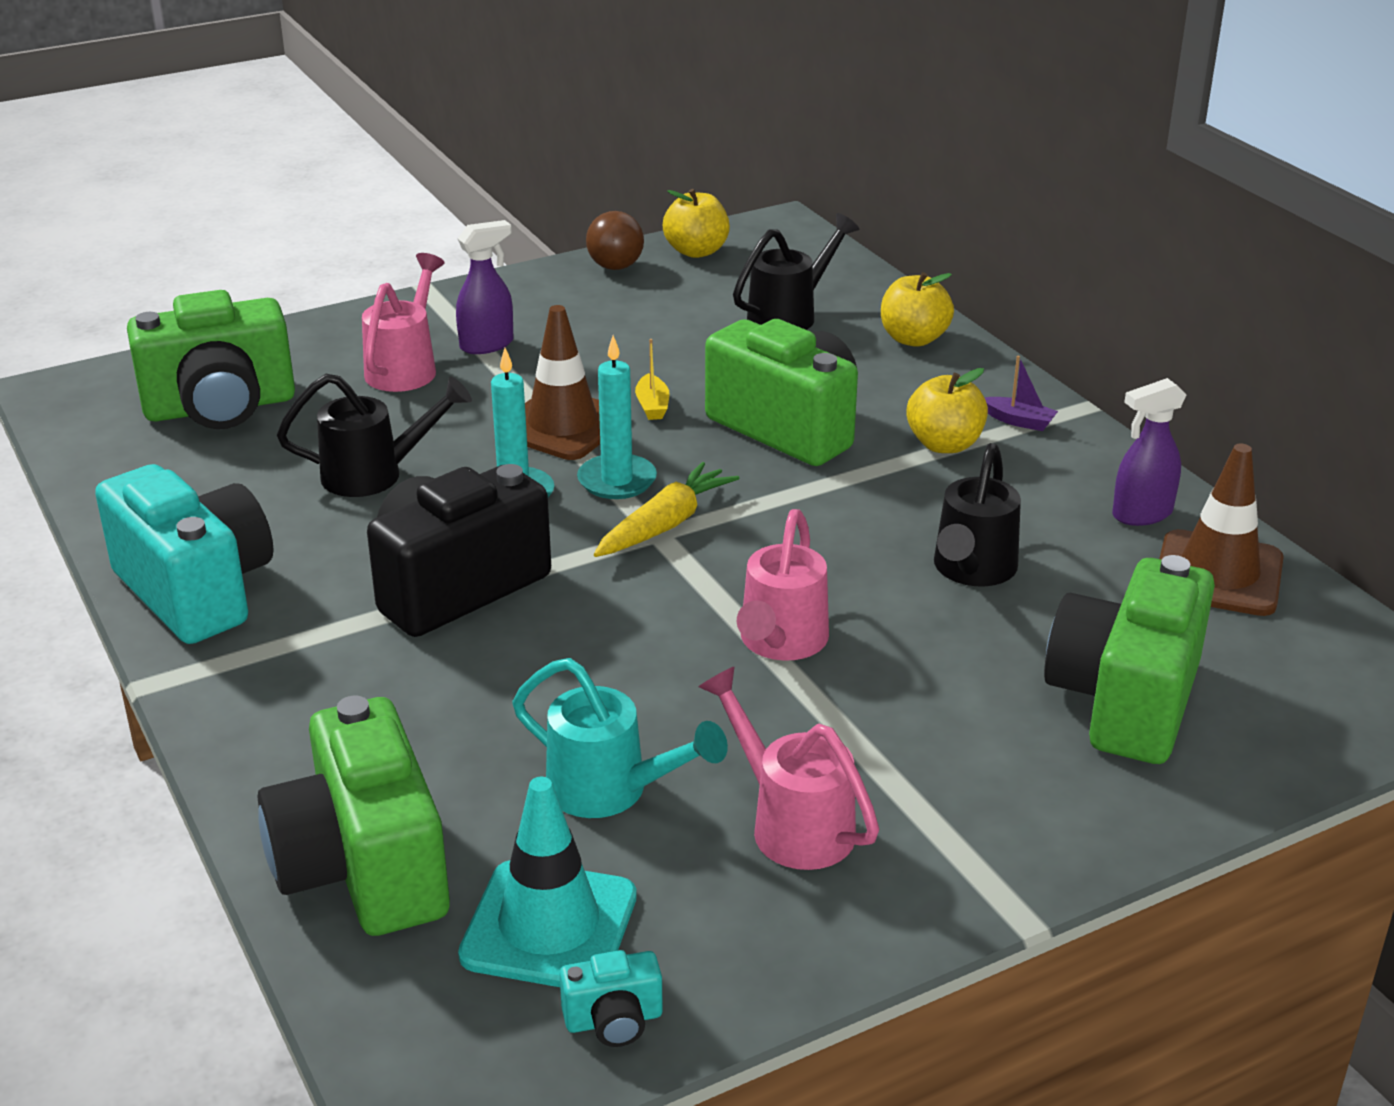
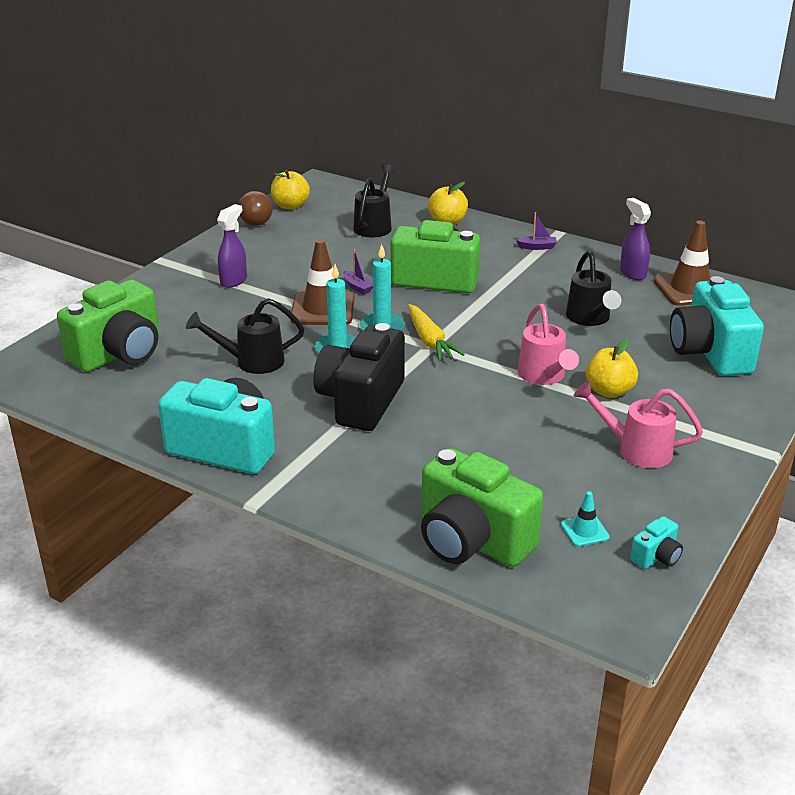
camera: 30 degrees left, 0 degrees up
(375, 475) = (252, 361): black watering can -> black watering can turned 150 degrees counterclockwise
(405, 368) = (202, 304): pink watering can -> none
(549, 926) = (584, 531): turquoise traffic cone -> turquoise traffic cone, size x0.49
(610, 791) = (544, 465): turquoise watering can -> none
(652, 406) = (357, 287): yellow boat -> purple boat
(665, 524) = (430, 341): yellow carrot -> yellow carrot turned 150 degrees clockwise
(944, 445) = (516, 267): yellow apple -> yellow apple (609, 391)
(1125, 701) = (710, 353): green camera -> turquoise camera
(1141, 514) = (632, 273): purple spray bottle -> purple spray bottle turned 120 degrees clockwise

